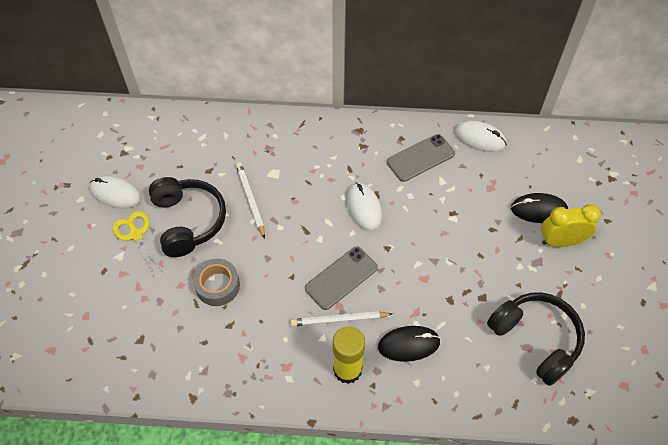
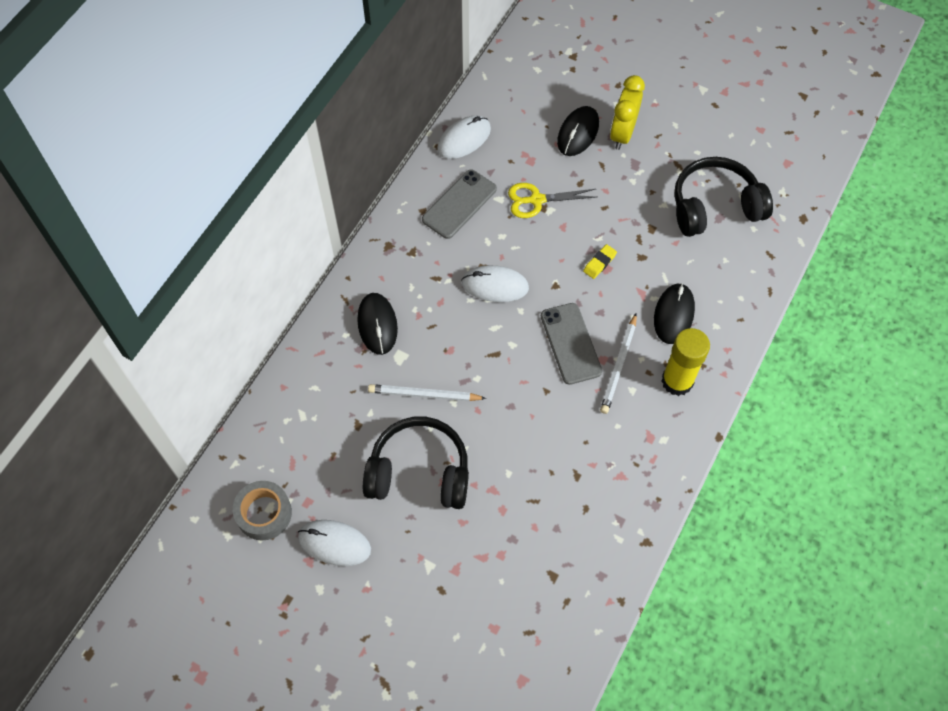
camera: 65 degrees left, 5 degrees up
(115, 194) = (334, 543): white mouse -> white mouse turned 60 degrees clockwise
(136, 234) = (408, 537): yellow scissors -> yellow scissors (536, 200)
(217, 285) = (522, 470): grey tape -> grey tape (264, 513)
(292, 150) = (377, 325): none -> black mouse
(421, 158) = (459, 204): grey phone -> grey phone turned 45 degrees clockwise
(426, 271) = (599, 263): none -> yellow eraser

